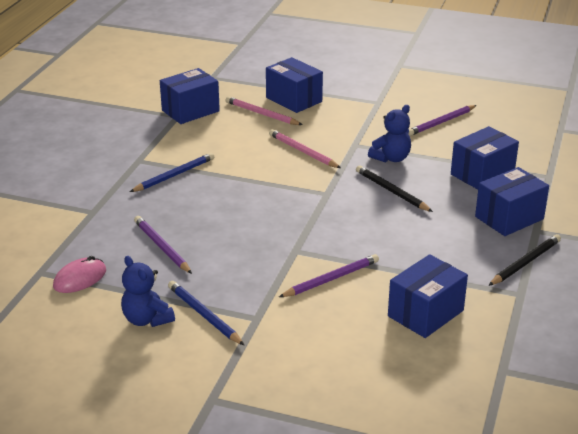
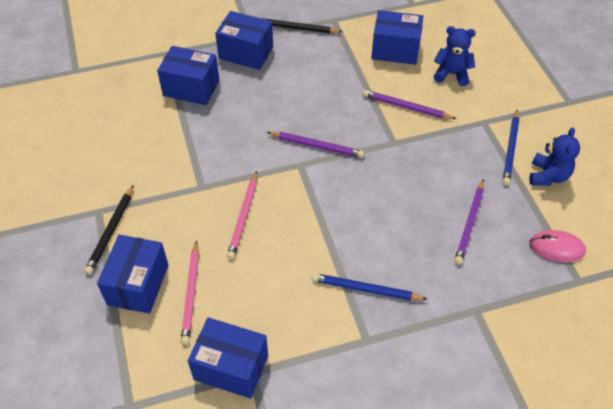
camera: 125 degrees left, 20 degrees up
(391, 158) = (208, 151): blue teddy bear -> blue teddy bear (451, 74)
(392, 191) = (262, 127): black pencil -> black pencil (111, 231)
(441, 122) = (113, 147): purple pencil -> purple pencil (317, 146)

